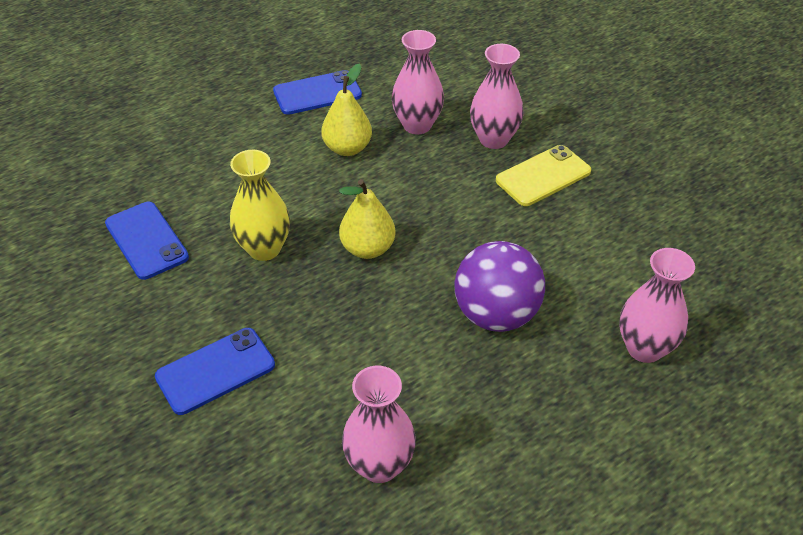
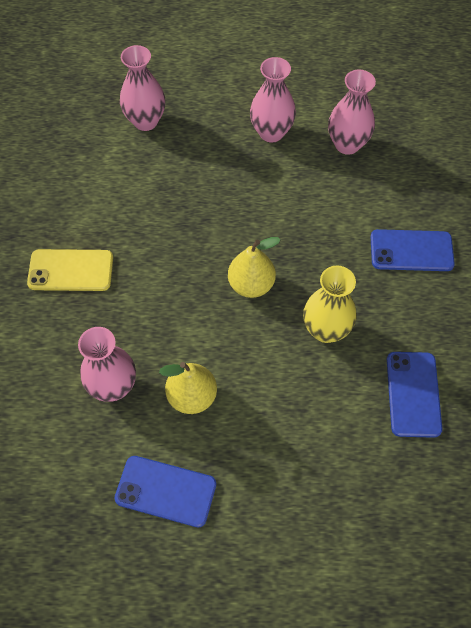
camera: 145 degrees left, 15 degrees up
(493, 139) = (69, 329): pink vase -> pink vase (271, 132)
(496, 314) = (209, 188): purple ball -> none

